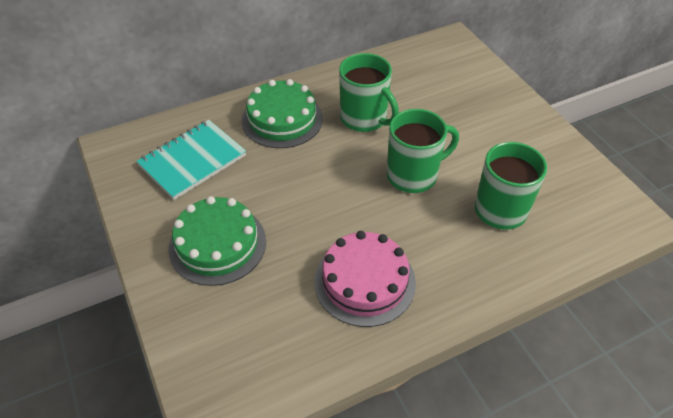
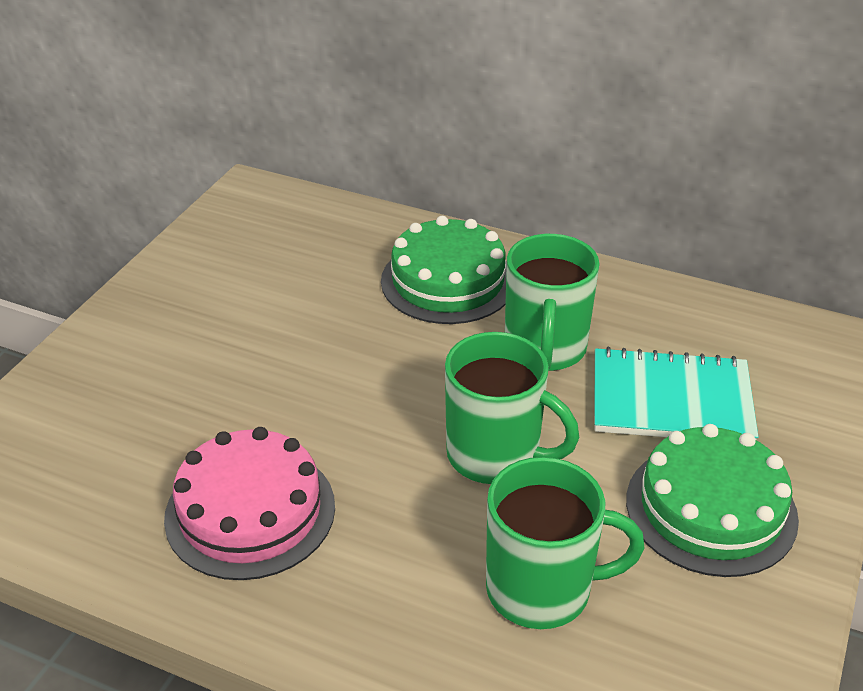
camera: 50 degrees right, 10 degrees down
(193, 161) = (292, 256): turquoise notebook -> turquoise notebook (671, 400)
(217, 244) = (185, 351): green cake -> green cake (711, 508)

